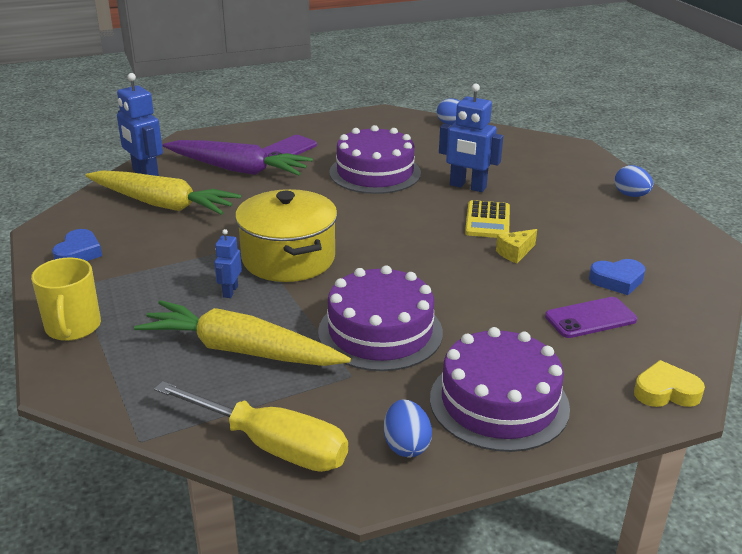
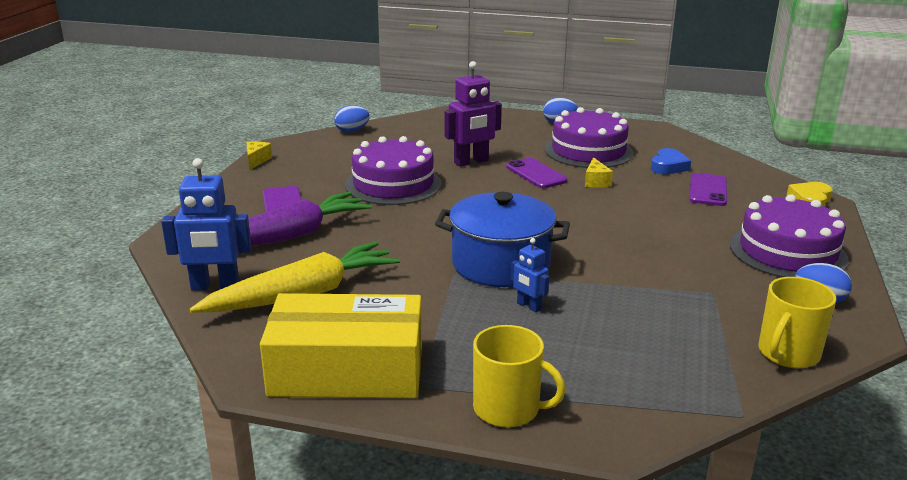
camera: 55 degrees left, 5 degrees down
(78, 253) = (347, 370): blue heart -> yellow box
(241, 350) = (636, 328): yellow carrot -> none
(270, 445) = (787, 353): yellow screwdriver -> yellow mug
(288, 258) = (501, 264): yellow pot -> blue pot
(345, 116) = (256, 161): none -> yellow cheese
(380, 332) = (660, 263): purple cake -> purple cake (588, 151)
(467, 186) = (471, 162): blue robot -> purple robot
(487, 221) = (536, 174): yellow calculator -> purple phone

